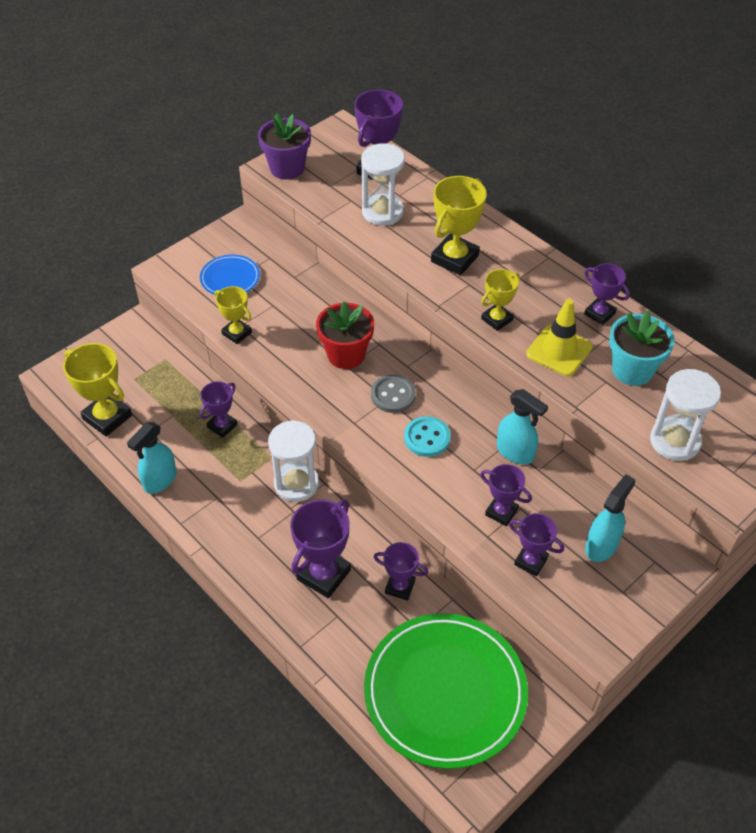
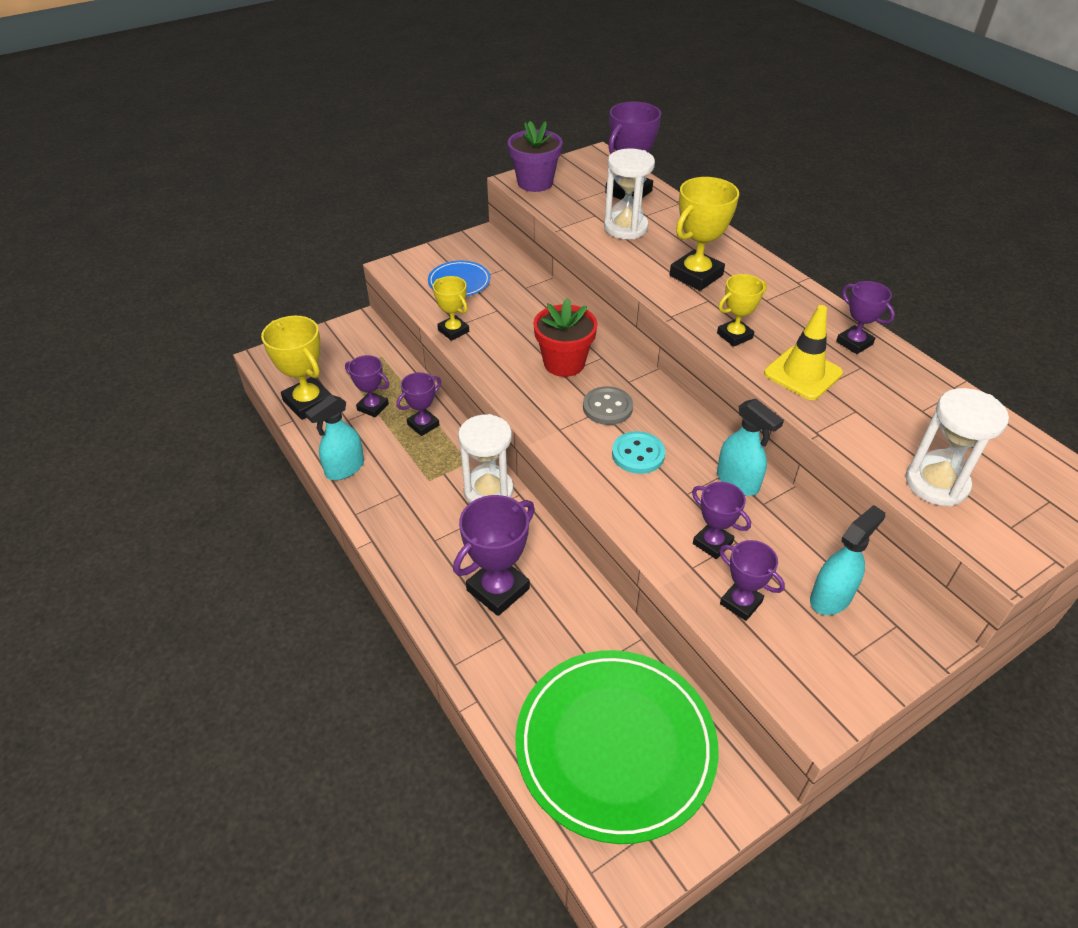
camera: 10 degrees right, 5 degrees down
(400, 587) = (582, 615): purple trophy -> purple trophy (373, 407)
(632, 370) = (888, 402): turquoise flower pot -> none

